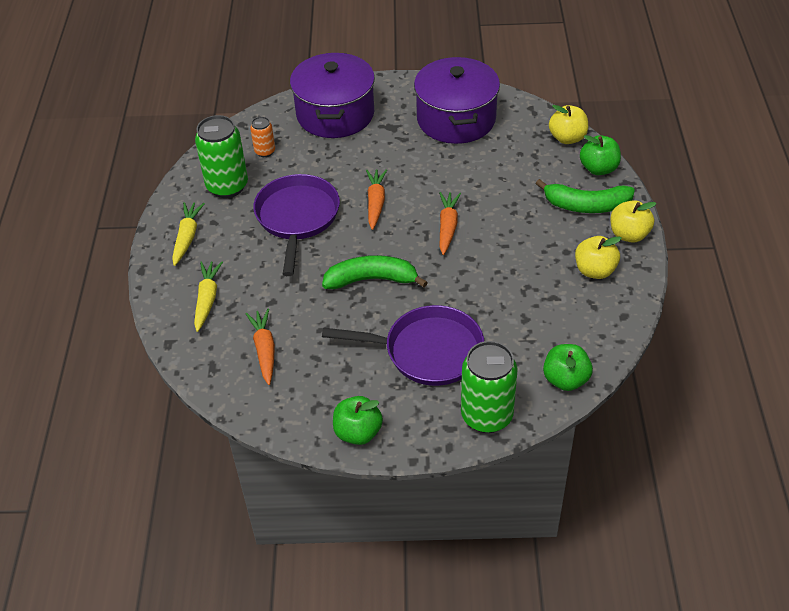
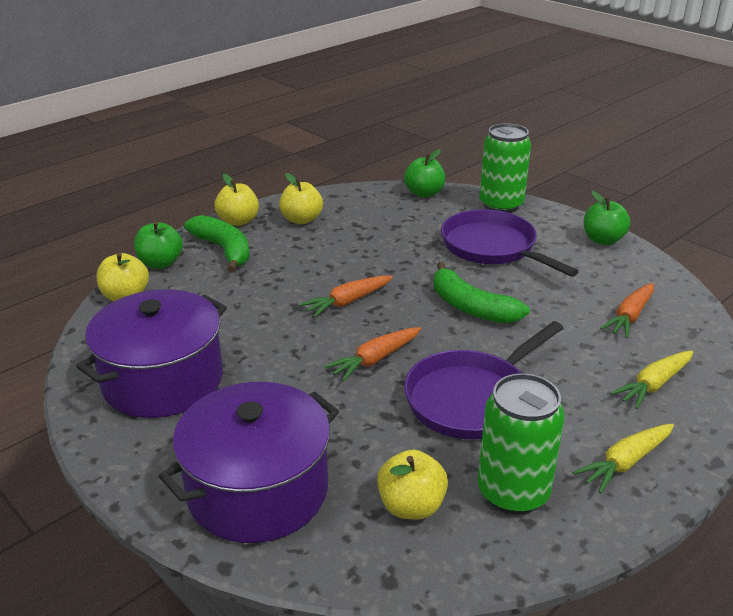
camera: 135 degrees left, 15 degrees down
(265, 151) = (411, 506): orange can -> yellow apple

